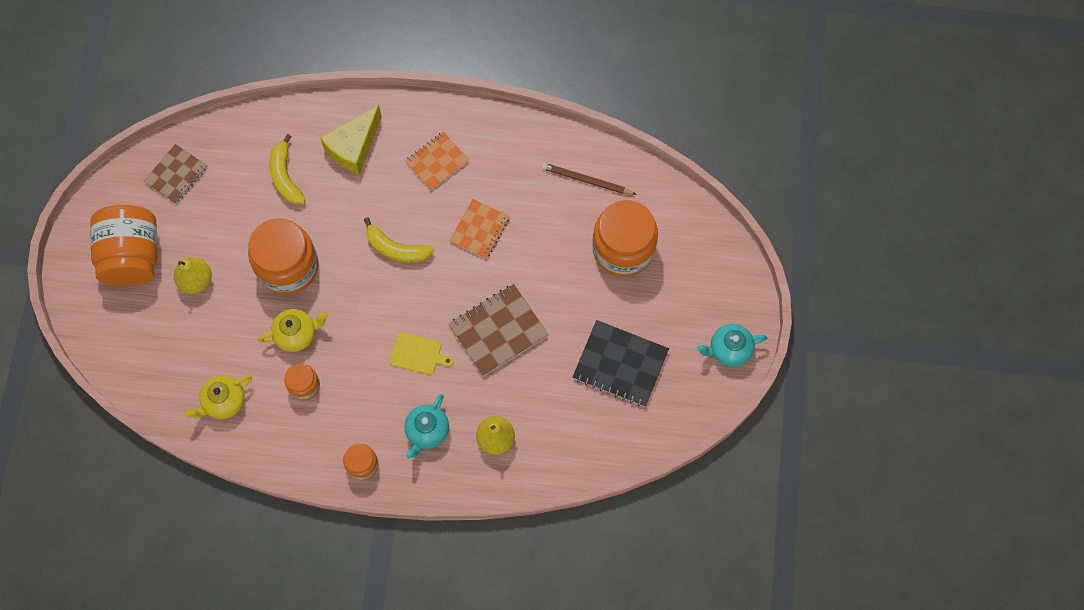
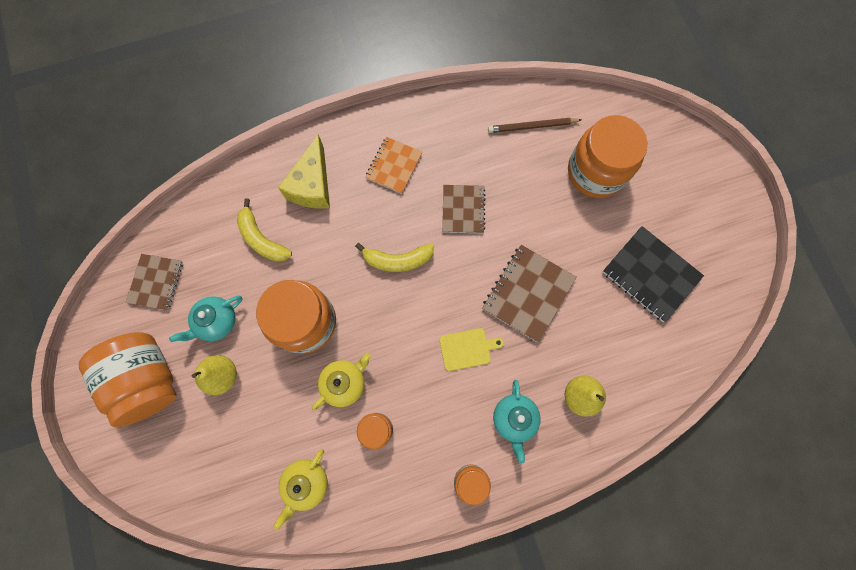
camera: 25 degrees left, 5 degrees up
(479, 230) = (463, 210): orange notebook -> brown notebook
(620, 365) = (650, 275): black notebook -> black notebook turned 45 degrees clockwise
(729, 350) = (733, 219): turquoise teapot -> turquoise teapot (217, 322)

